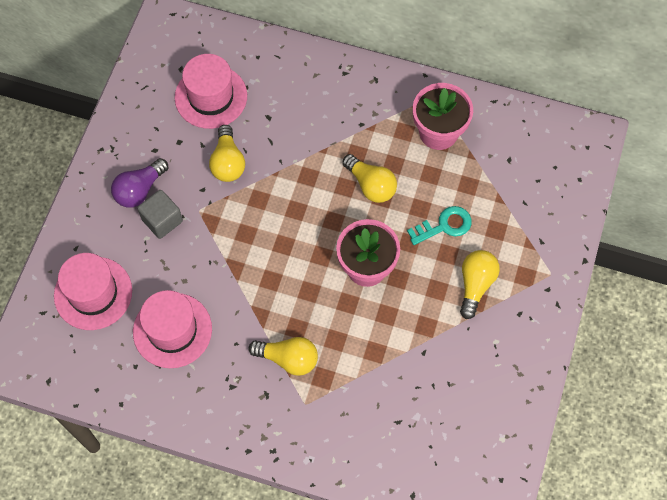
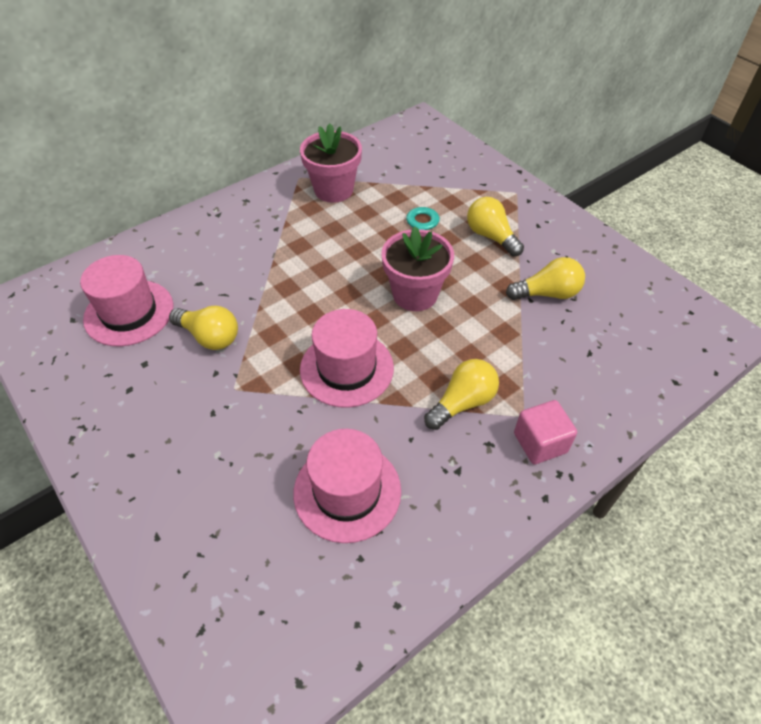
camera: 55 degrees left, 15 degrees down
(93, 293) = (230, 551): pink hat -> pink hat (347, 368)
(139, 190) = (157, 428): purple light bulb -> none
(162, 220) = (212, 427): grey cube -> none
(289, 426) = (540, 443): none -> pink cube
(371, 185) = (339, 251): yellow light bulb -> yellow light bulb (547, 293)

